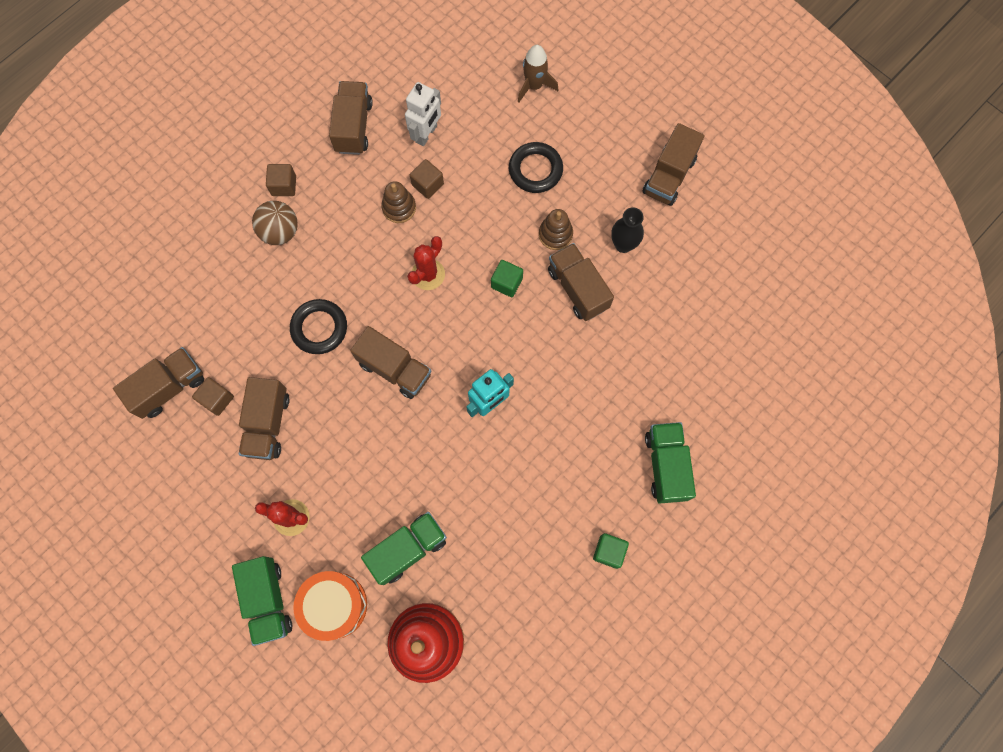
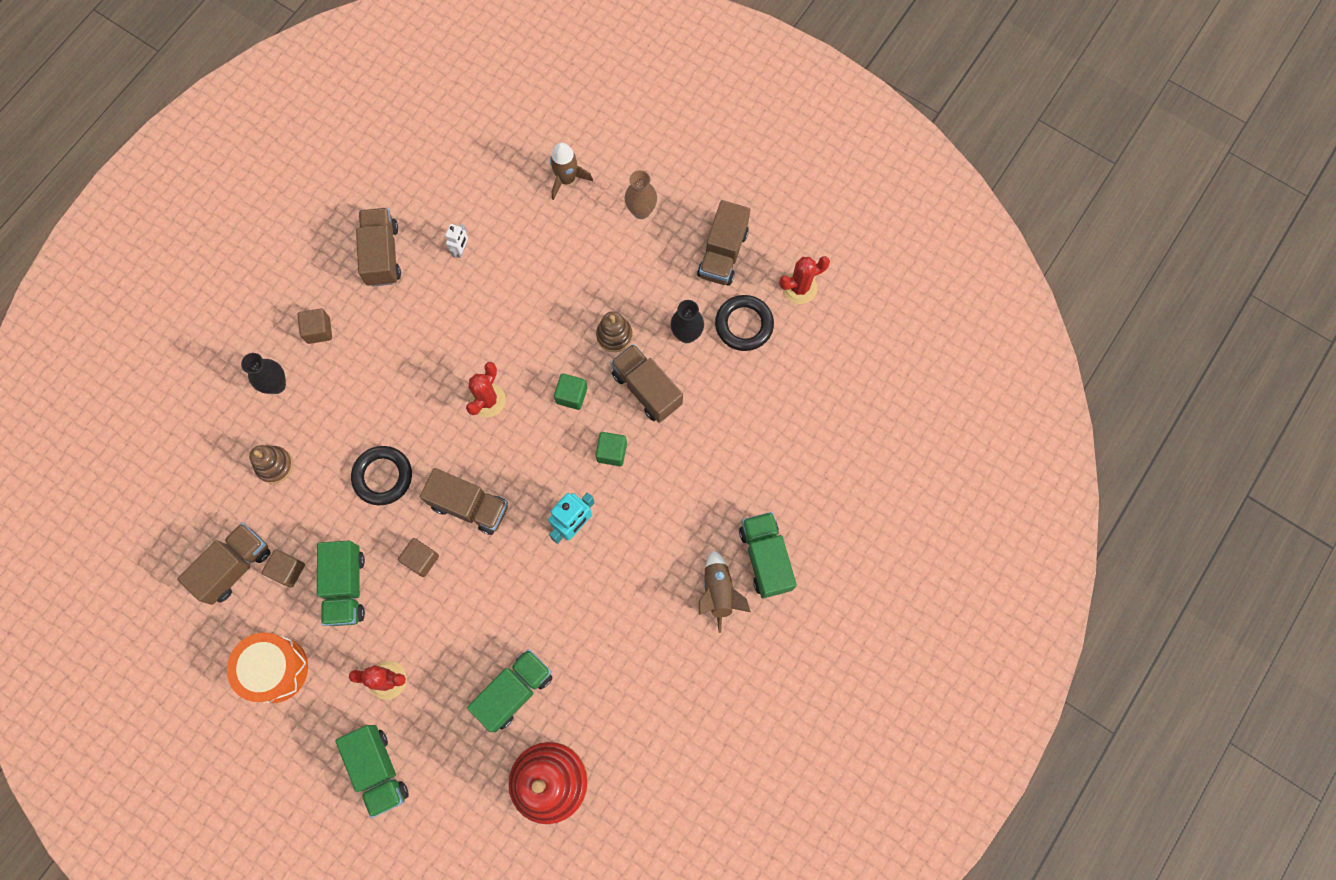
camera: 10 degrees left, 0 degrees up
(237, 228) = (276, 385): none -> black vase
(268, 424) = (346, 587): brown truck -> green truck
(280, 232) = (323, 381): brown ball -> none
(334, 605) = (448, 762): orange drum -> orange drum (274, 669)
(399, 208) = (445, 334): brown stacking toy -> brown stacking toy (274, 465)
(426, 134) = (461, 250): white robot -> white robot, size x0.58
(427, 184) = (471, 304): brown cube -> brown cube (421, 559)
(535, 170) = (582, 270): black ring -> black ring (744, 325)
(598, 125) = (641, 211): none -> brown vase
(609, 551) = (720, 656): green cube -> green cube (612, 452)
(616, 490) = (718, 592): none -> brown rocket
(736, 219) = (799, 288): none -> red cactus

